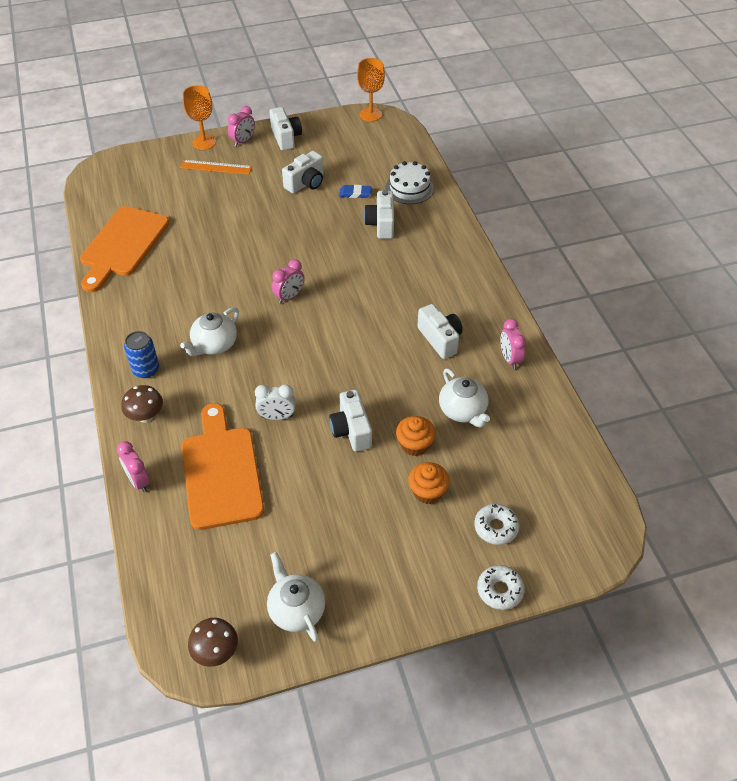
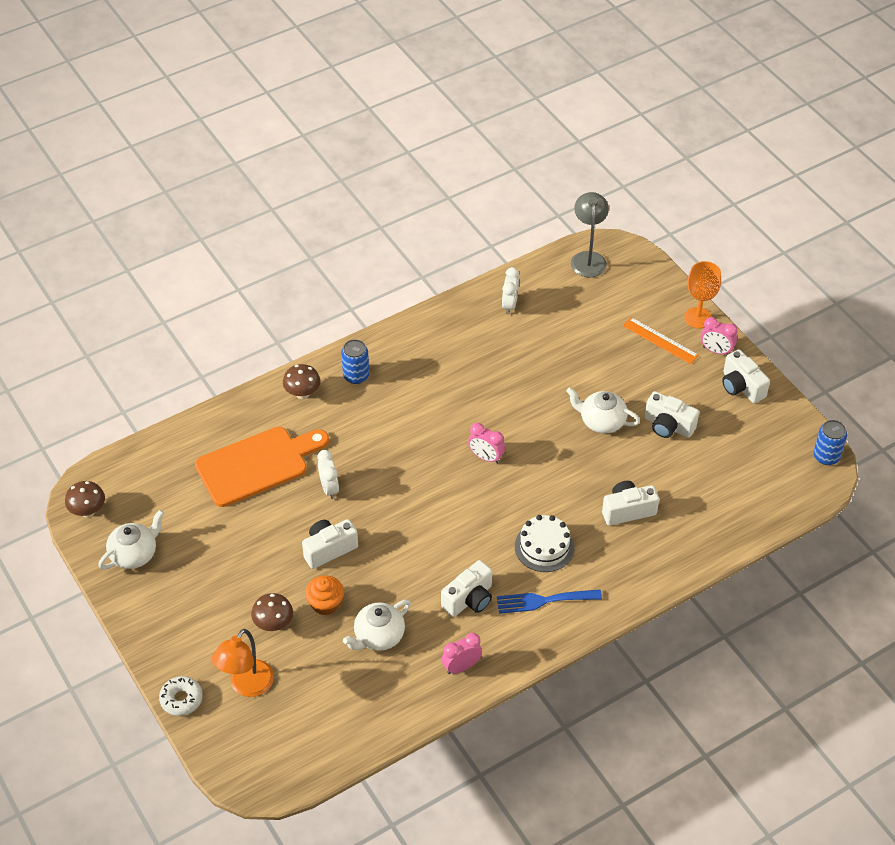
camera: 75 degrees right, 0 degrees up
(100, 186) = (588, 258): none -> grey lamp
(123, 245) = (509, 305): orange cutting board -> white clock
(138, 481) = (233, 411): pink clock -> none
(214, 345) = (401, 416): white teapot -> white teapot (601, 421)
(216, 167) = (660, 340): orange ruler -> orange ruler turned 45 degrees counterclockwise
(286, 137) = (741, 387): white camera -> white camera turned 90 degrees clockwise
(355, 193) = (670, 475): blue eraser -> none
(370, 114) = (826, 456): orange goblet -> blue can
(409, 188) = (702, 524): white cake -> white cake (544, 547)
(427, 492) = (273, 624): orange cupcake -> brown mushroom
(455, 293) = (543, 601): none -> blue fork
(496, 527) = (246, 686): white donut -> orange lamp

